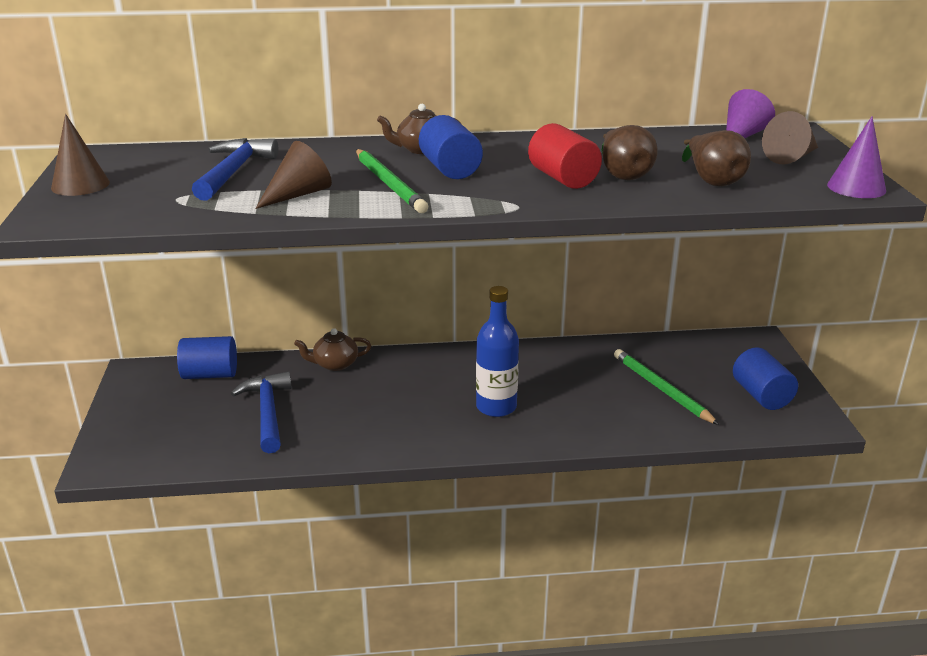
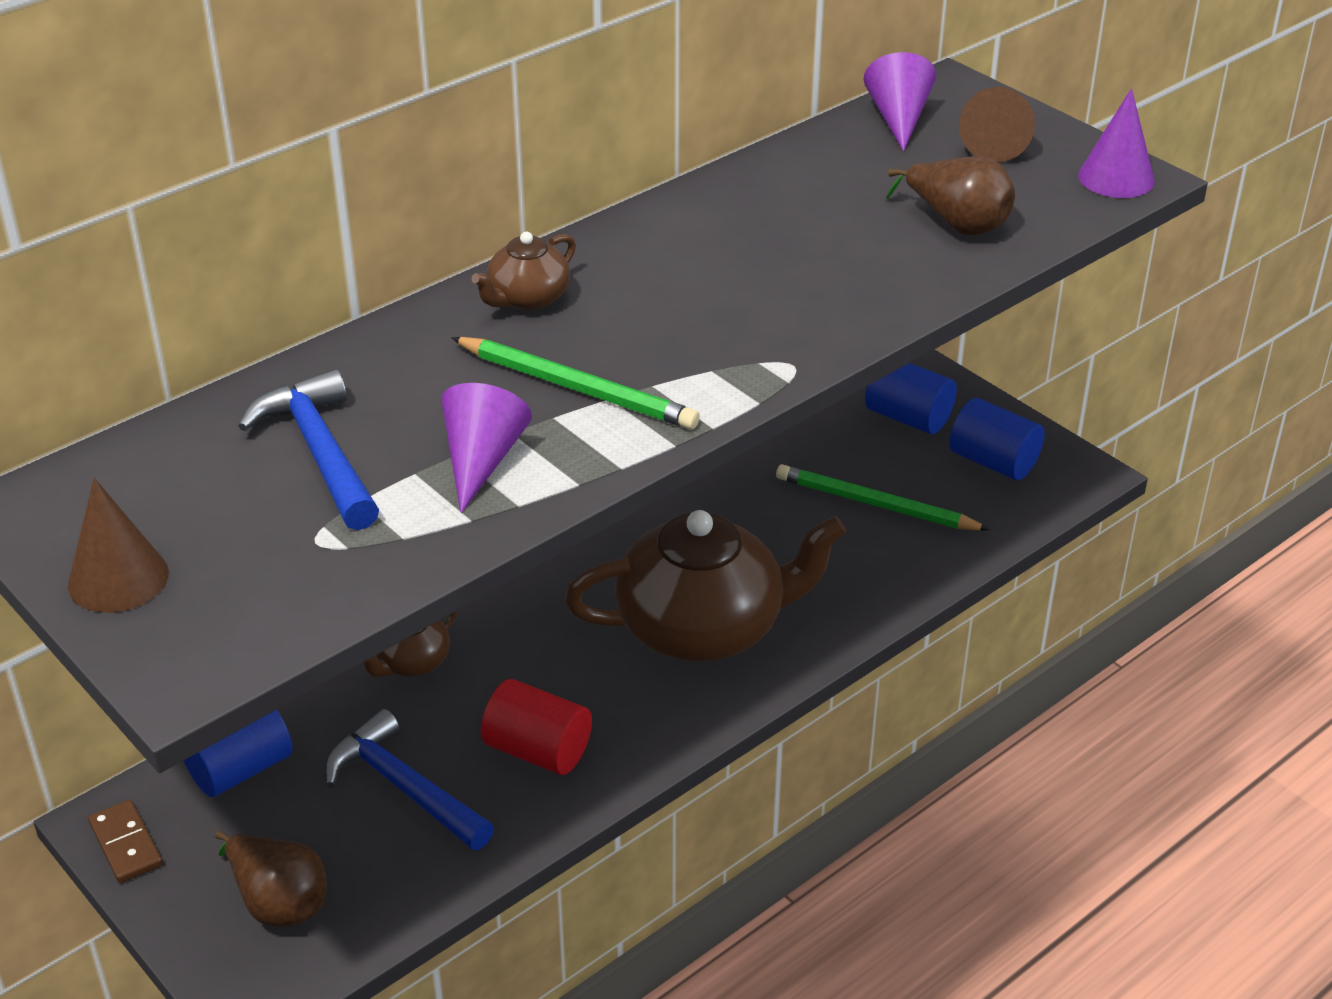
camera: 35 degrees left, 10 degrees up
(130, 383) = (126, 844): none -> brown domino
(298, 194) = (481, 460): brown cone -> purple cone
(450, 169) = (619, 326): blue cylinder -> blue cylinder (908, 418)
(496, 407) = (704, 627): blue bottle -> brown teapot
(563, 178) = (783, 289): red cylinder -> red cylinder (538, 751)
(623, 174) = (845, 252): brown pear -> brown pear (278, 902)

